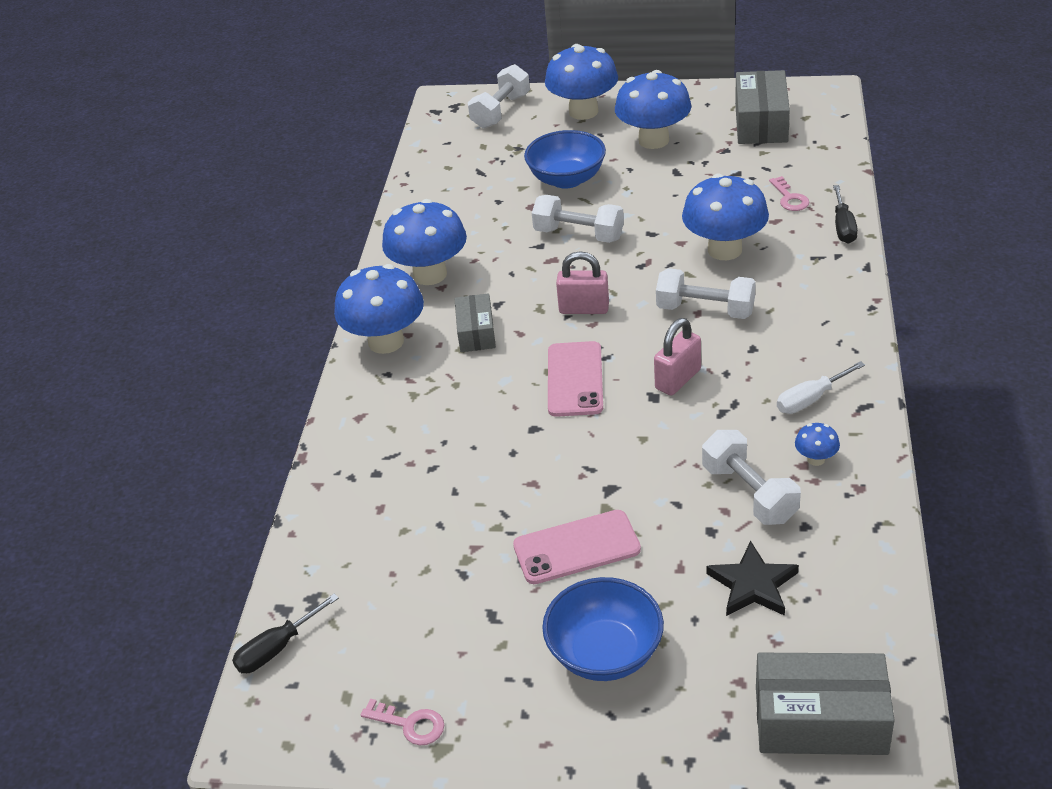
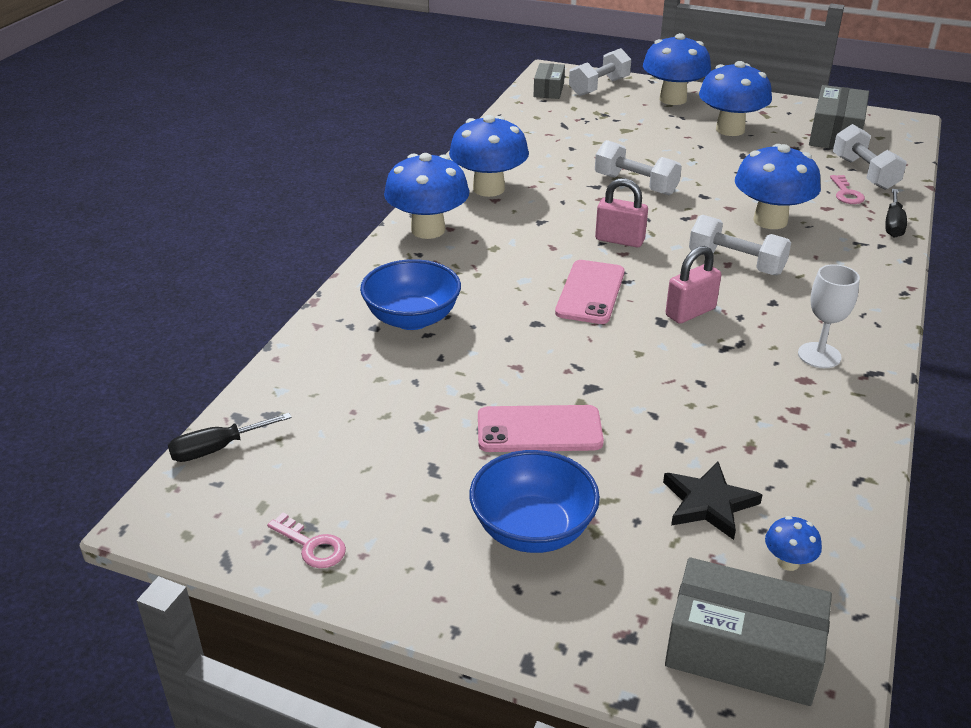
camera: 10 degrees right, 5 degrees down
(476, 332) = (512, 239): grey box -> grey box (549, 90)
(567, 179) = (640, 143): blue bowl -> blue bowl (412, 318)
(749, 493) = (731, 422): white dumbbell -> white dumbbell (864, 173)
(810, 399) = (819, 355): white screwdriver -> white goblet
(816, 459) = (809, 407): blue mushroom -> blue mushroom (788, 562)

